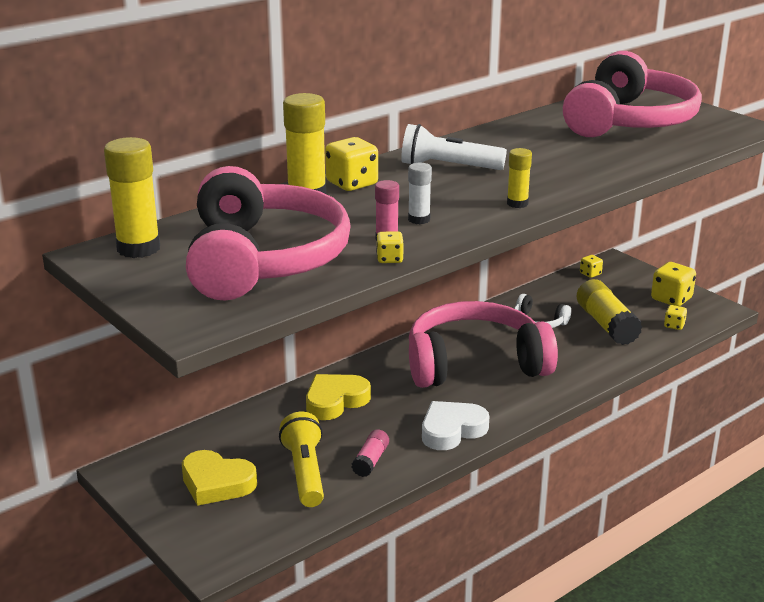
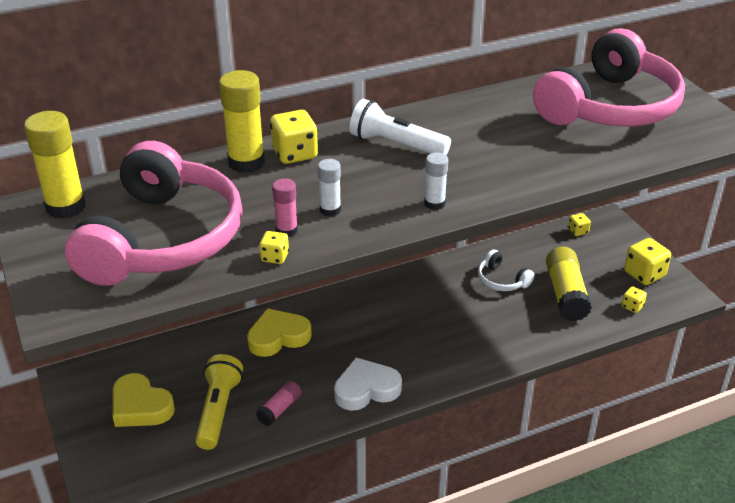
camera: 15 degrees right, 10 degrees up
(475, 364) = (421, 318): pink headphones -> none
(517, 203) = (434, 203): yellow glue stick -> white glue stick

